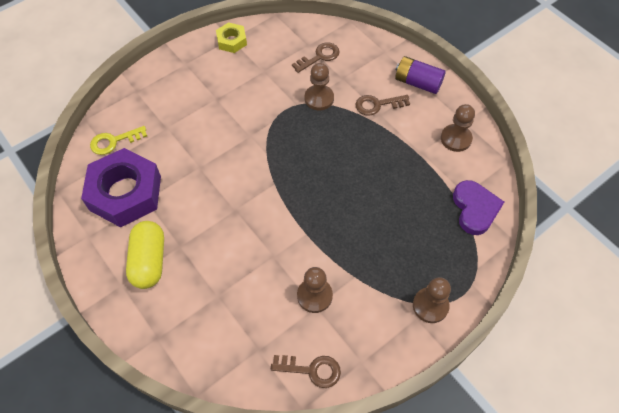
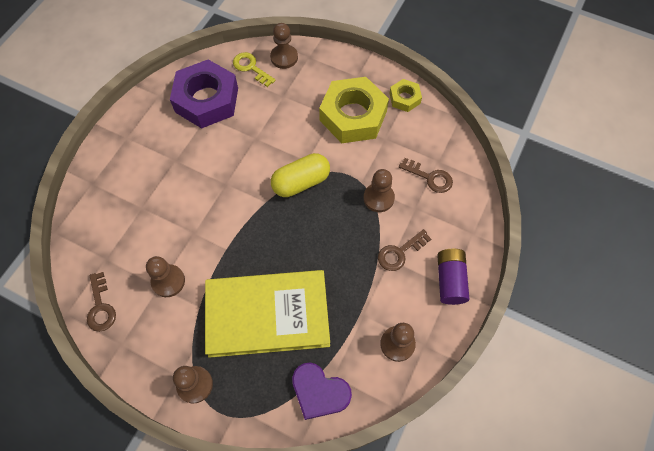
camera: 65 degrees right, 5 degrees up
(122, 110) = (284, 57): none -> brown pawn
(149, 261) = (153, 146): yellow capsule -> yellow capsule (301, 182)
(225, 83) = (353, 116): none -> yellow nut
(377, 105) = (399, 253): brown key -> brown key turned 90 degrees counterclockwise
(388, 222) = (267, 315): none -> yellow book
(475, 209) = (319, 392): purple heart -> purple heart turned 60 degrees clockwise

